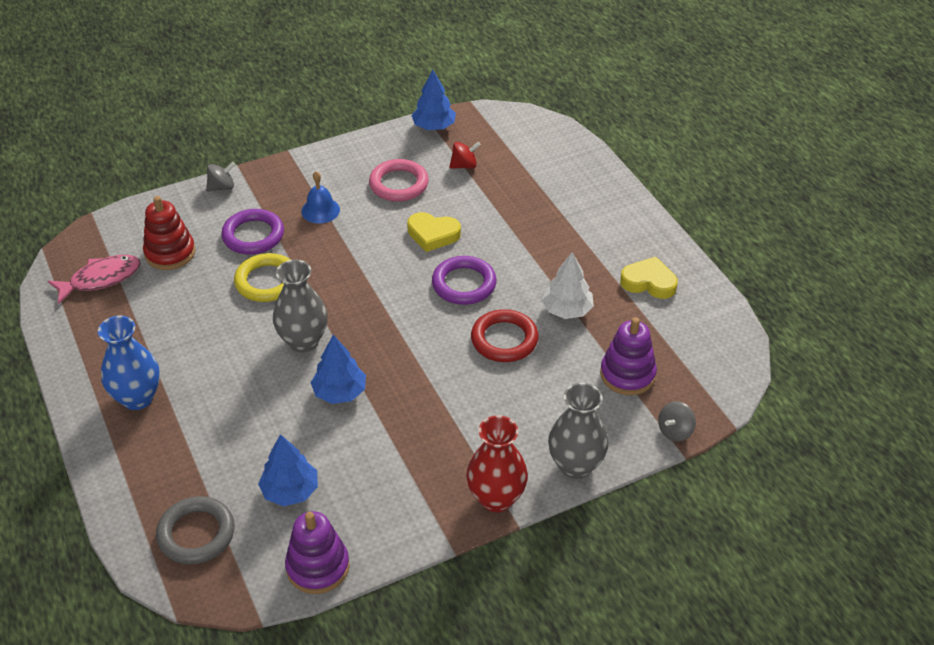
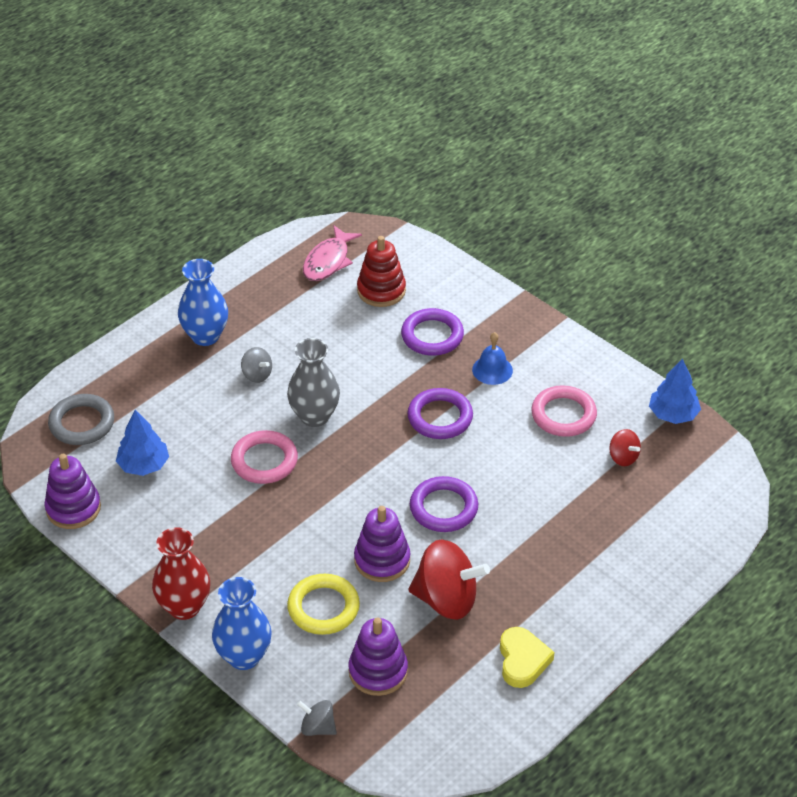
camera: 70 degrees right, 0 degrees up
(101, 279) = (328, 261): pink fish -> pink fish turned 75 degrees clockwise
(222, 187) = (486, 291): grey spinning top -> grey spinning top (257, 375)
(267, 281) = (377, 366): yellow ring -> yellow ring (323, 608)
(339, 392) = (264, 461): blue tree -> pink ring
(357, 258) = (440, 417): none -> purple ring
(433, 234) = (502, 463): yellow heart -> none
(504, 339) = (382, 560): red ring -> purple stacking toy
(567, 310) = (446, 599): white tree -> red spinning top
(575, 465) = (244, 656): grey vase -> blue vase

